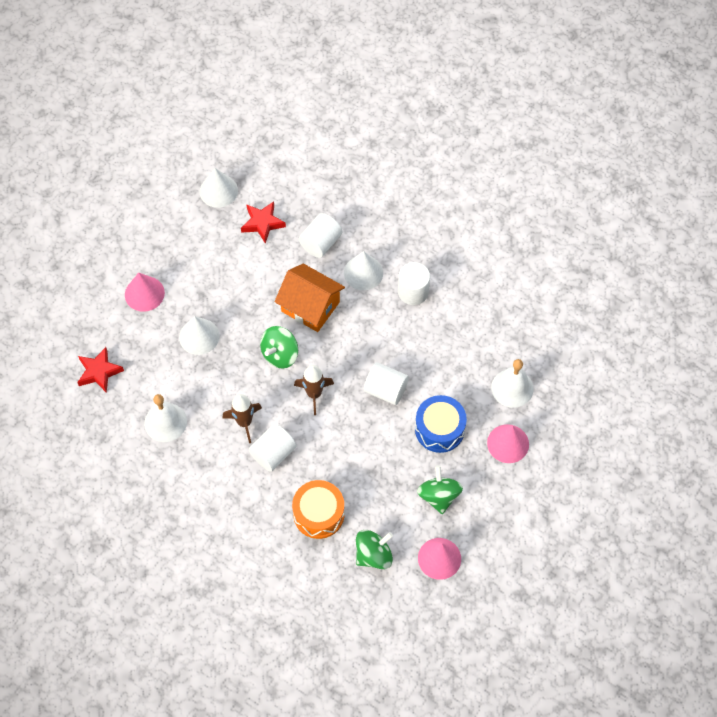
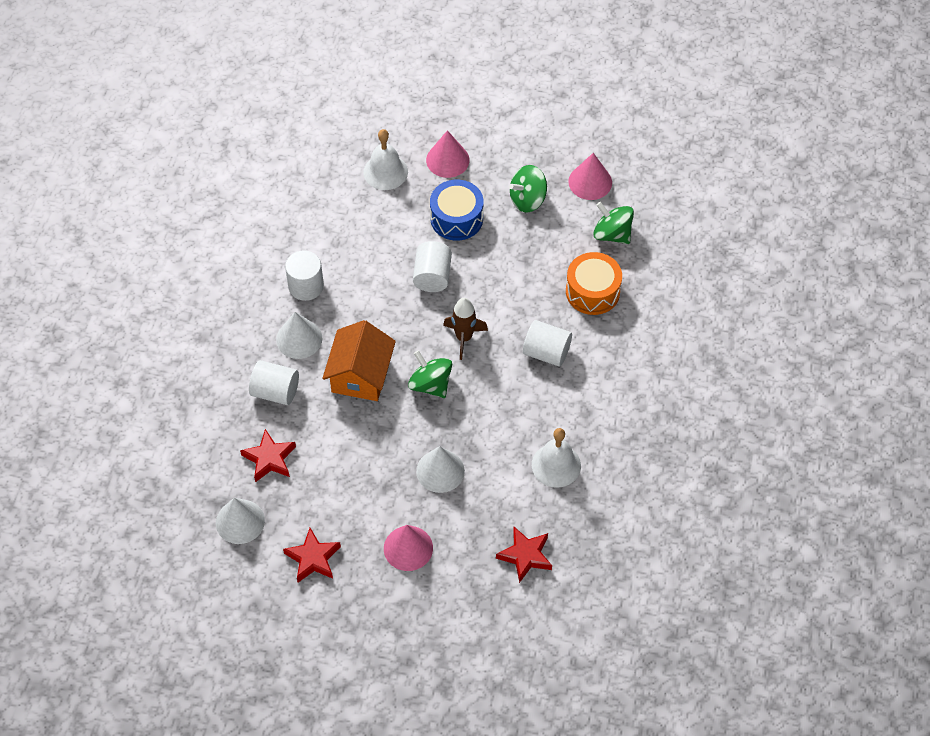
camera: 110 degrees left, 5 degrees down
(166, 229) = (313, 558): none -> red star
(244, 422) = (523, 390): brown rocket -> none
(280, 354) = (430, 384): green spinning top -> green spinning top turned 150 degrees counterclockwise

